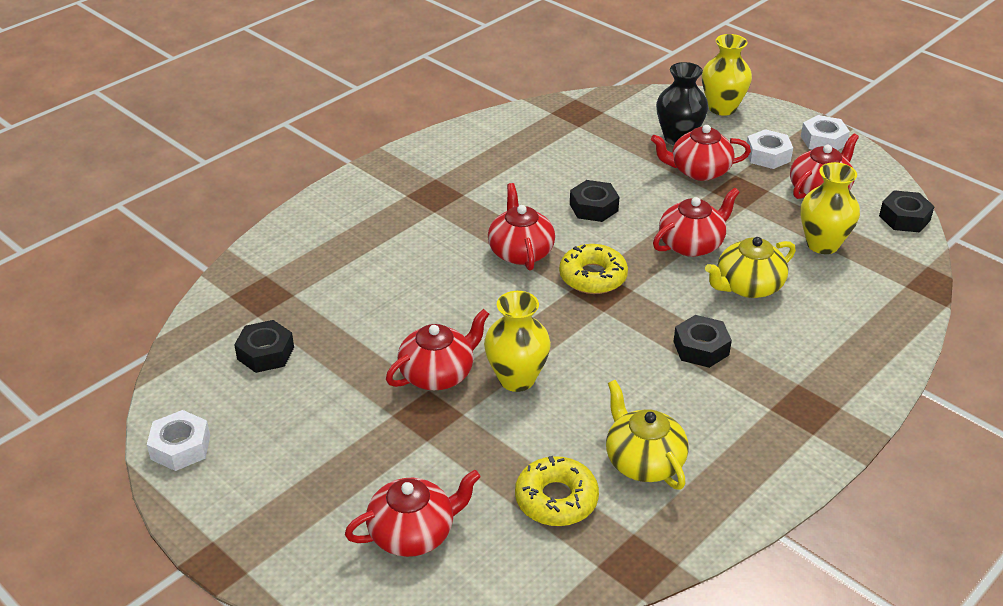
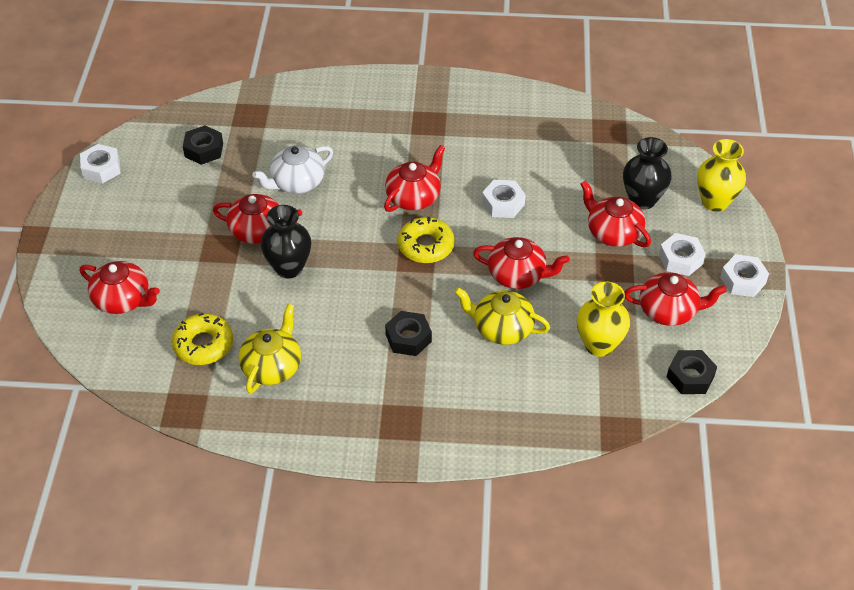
camera: 50 degrees right, 10 degrees up
(403, 313) = (296, 182): none -> white teapot
(516, 379) = (289, 268): yellow vase -> black vase
(593, 207) = (503, 204): black nut -> white nut

